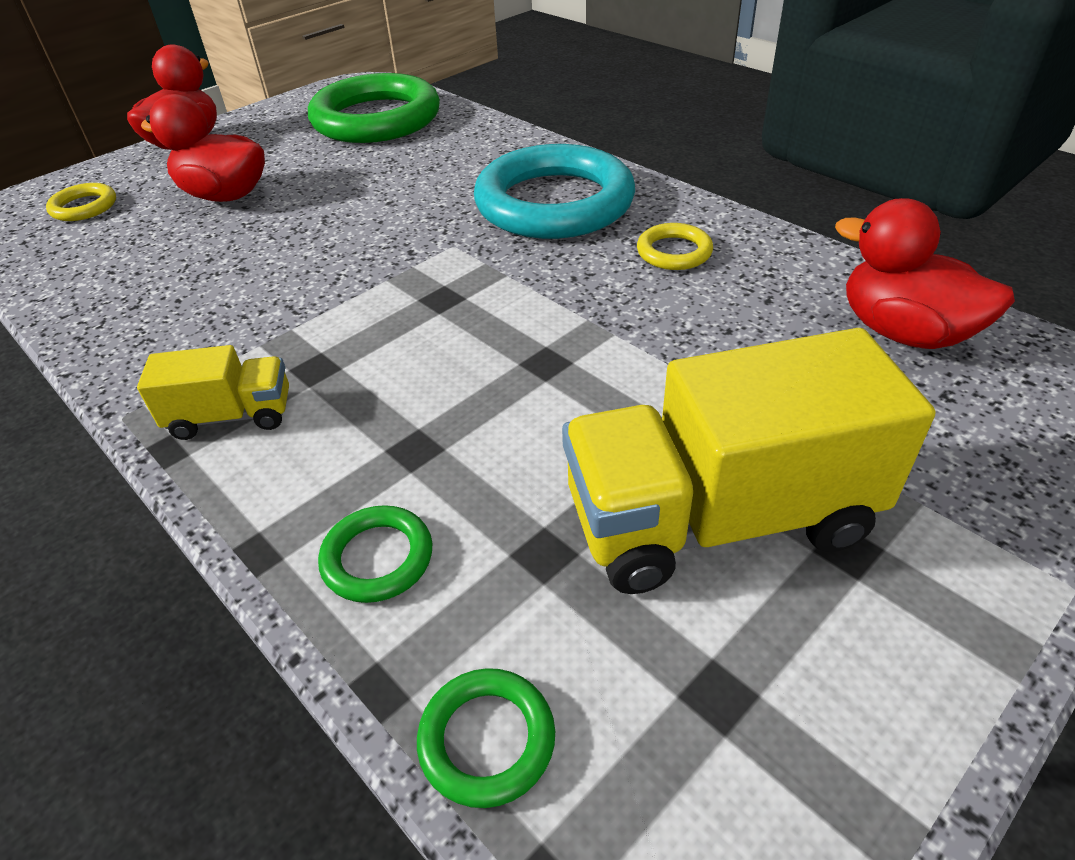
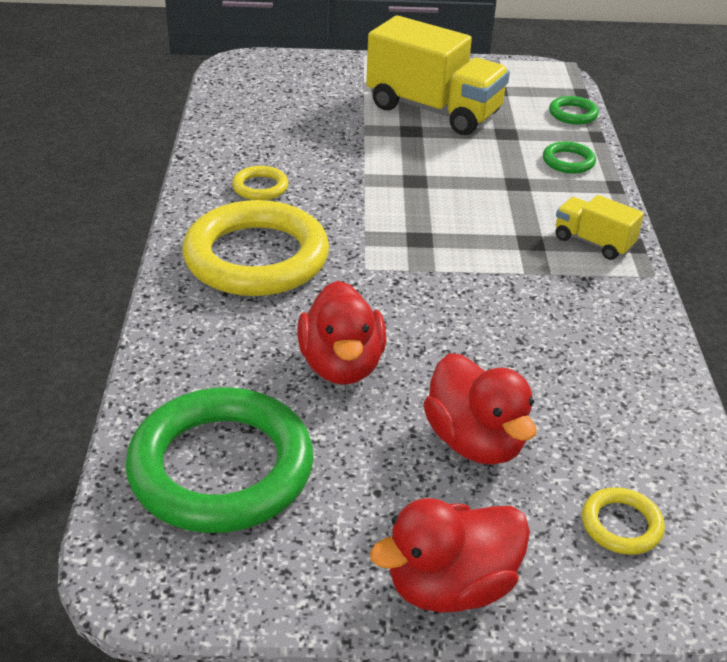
camera: 140 degrees left, 5 degrees down
(554, 203) = (256, 257): turquoise ring -> yellow ring
(903, 332) = (252, 107): red duck -> red duck (341, 365)

